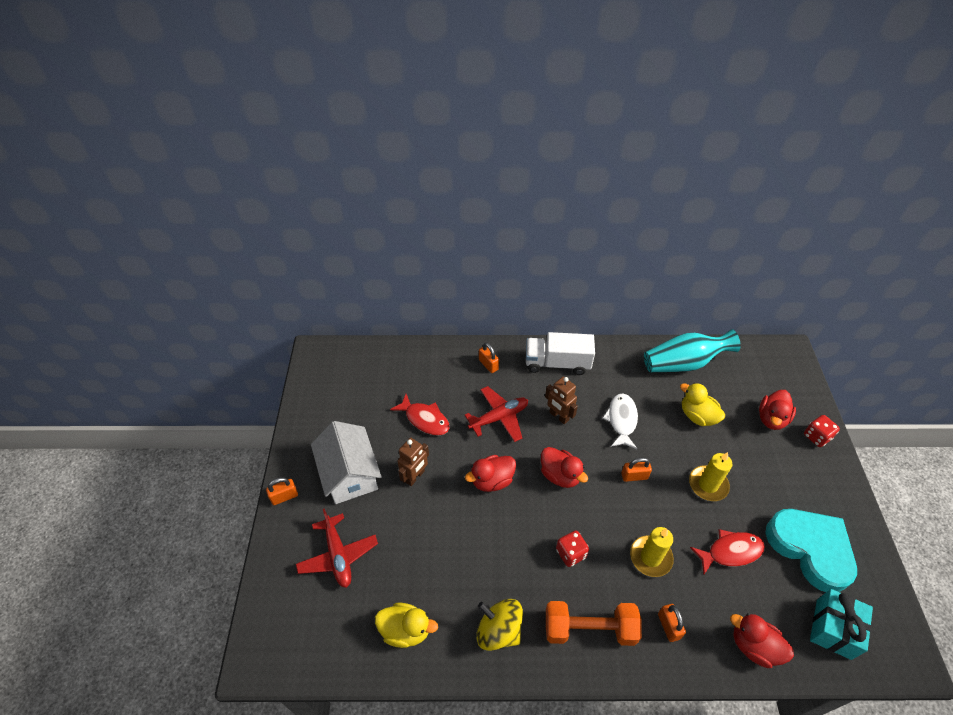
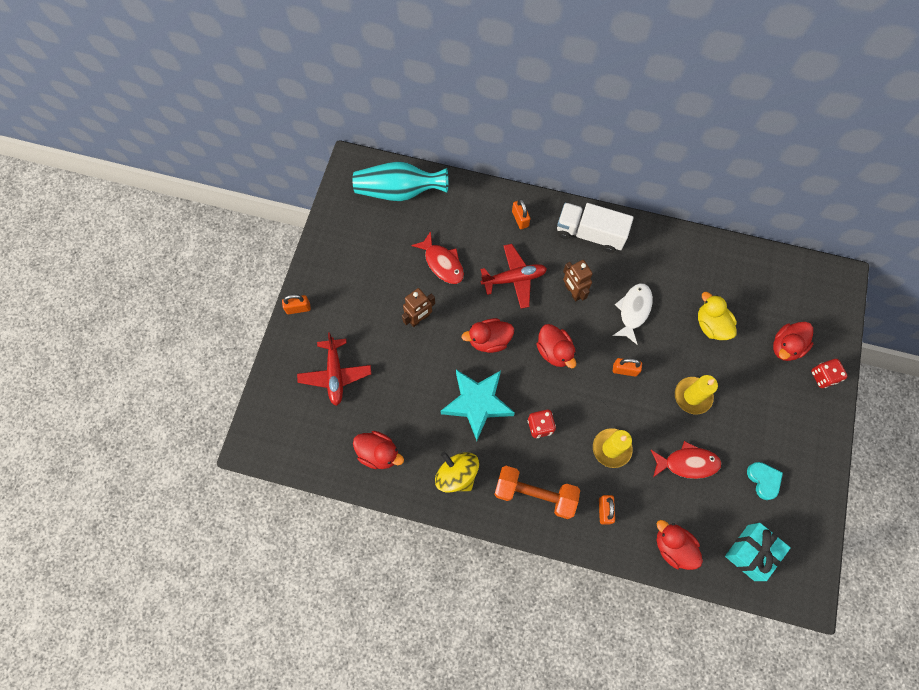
camera: 15 degrees right, 20 degrees up
(349, 474) = (360, 301): white house -> none
(406, 630) = (379, 453): yellow duck -> red duck
(498, 546) = (477, 403): none -> turquoise star
(684, 363) = (721, 265): turquoise vase -> turquoise vase (399, 191)
(810, 549) = (763, 480): turquoise heart -> turquoise heart, size x0.46

